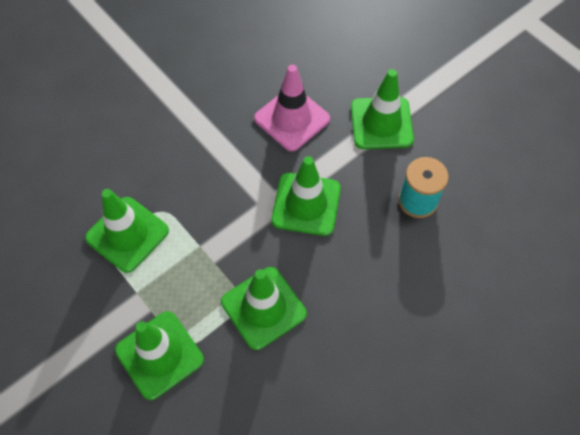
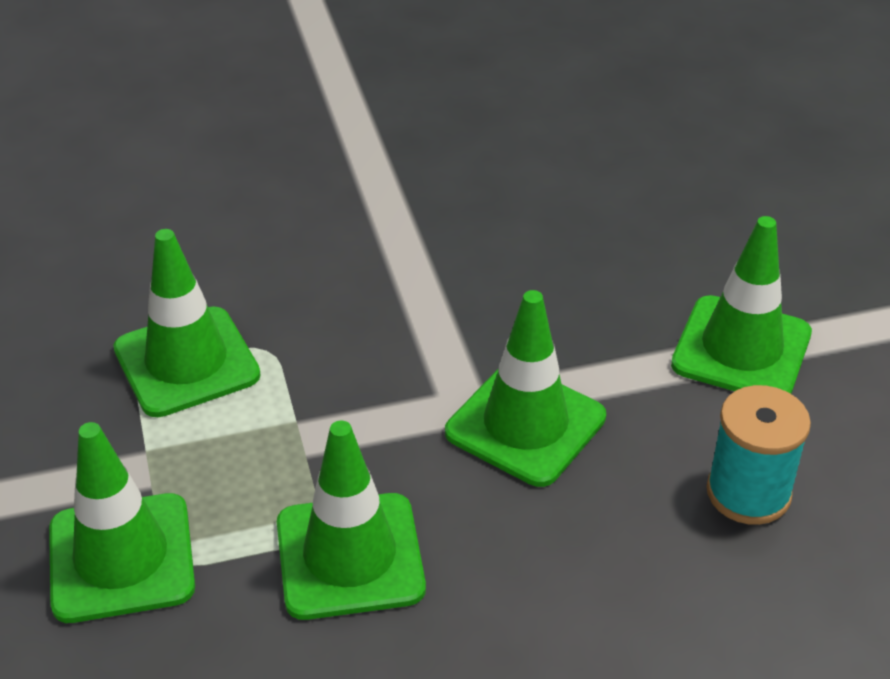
camera: 25 degrees right, 20 degrees down
(292, 119) = (574, 291): pink traffic cone -> none

